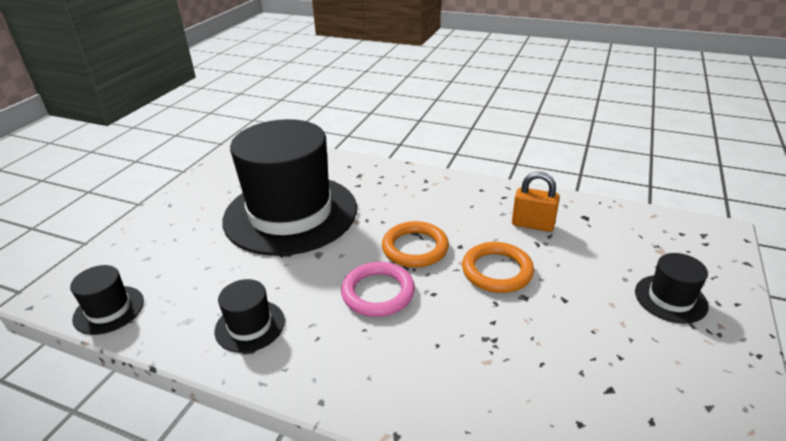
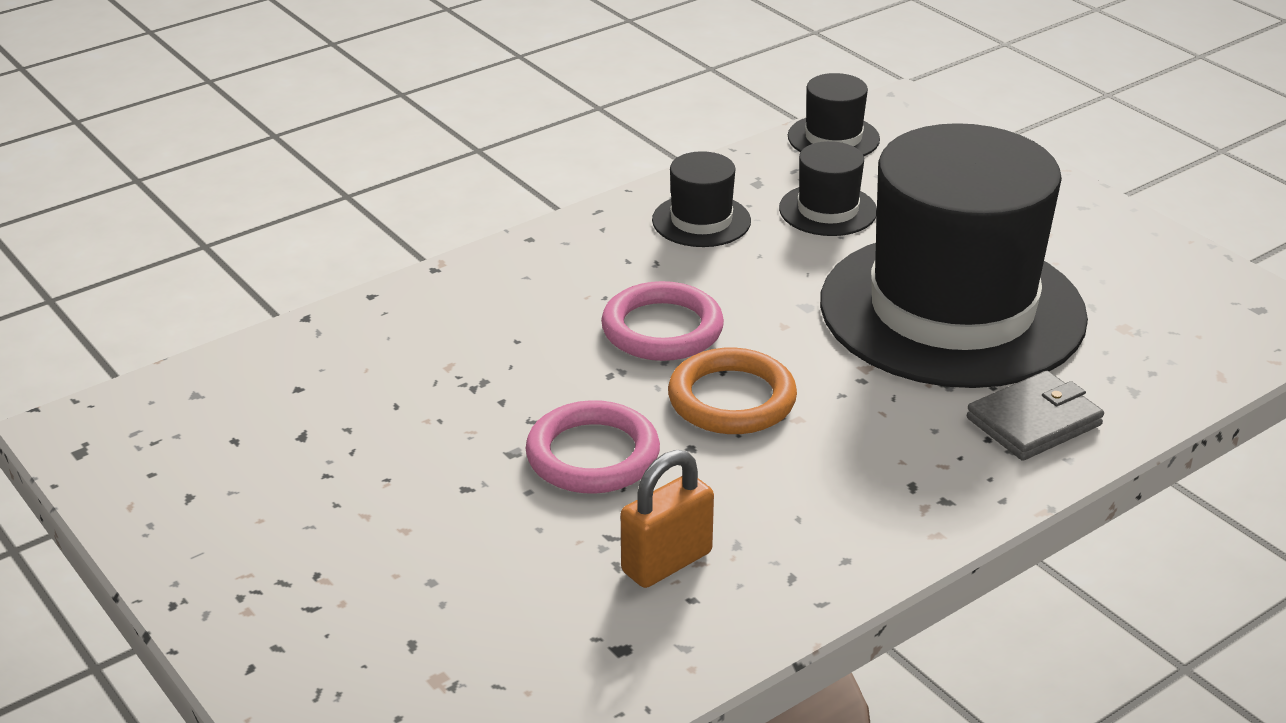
camera: 120 degrees right, 0 degrees up
(359, 176) = (1034, 422): none -> grey wallet
(497, 271) = (593, 455): orange ring -> pink ring
(670, 298) = (343, 599): black hat -> black hat (828, 210)

